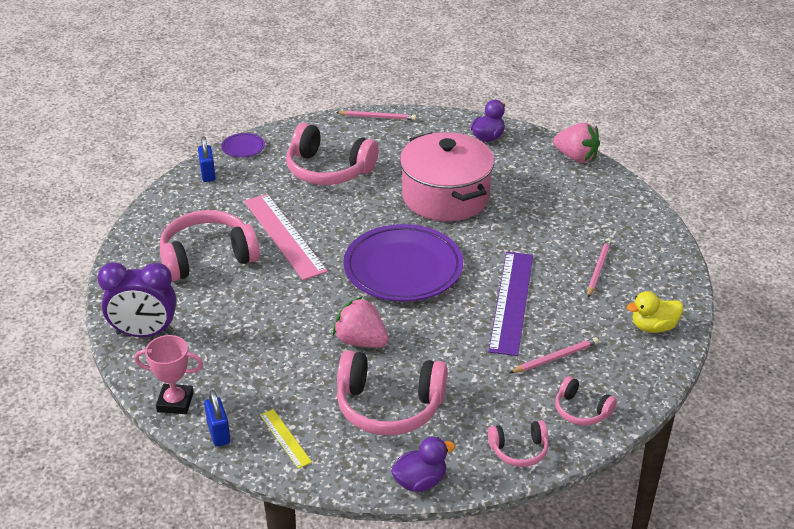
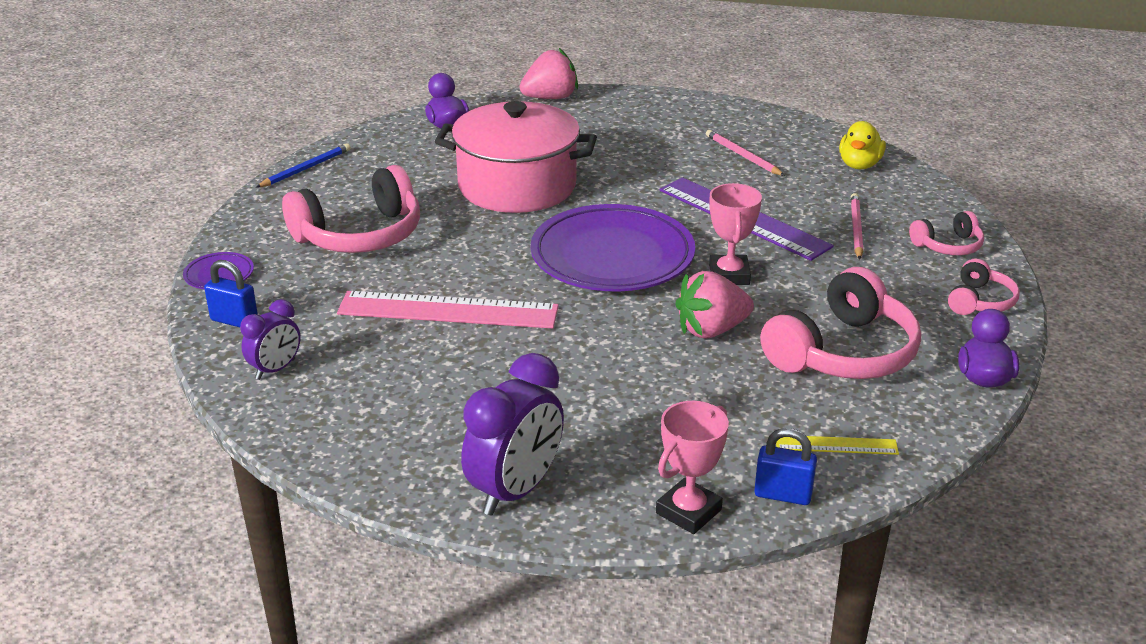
camera: 55 degrees left, 5 degrees down
(178, 208) = (275, 369): none -> purple clock
(207, 257) = (416, 383): pink headphones -> none
(377, 117) = (306, 168): pink pencil -> blue pencil
(432, 324) = (729, 275): none -> pink trophy

